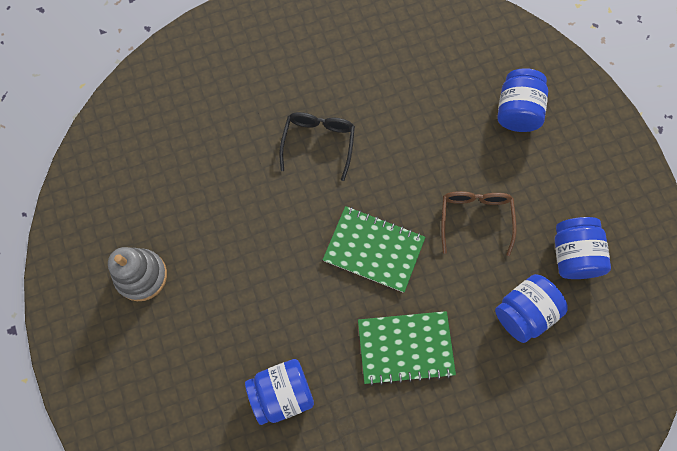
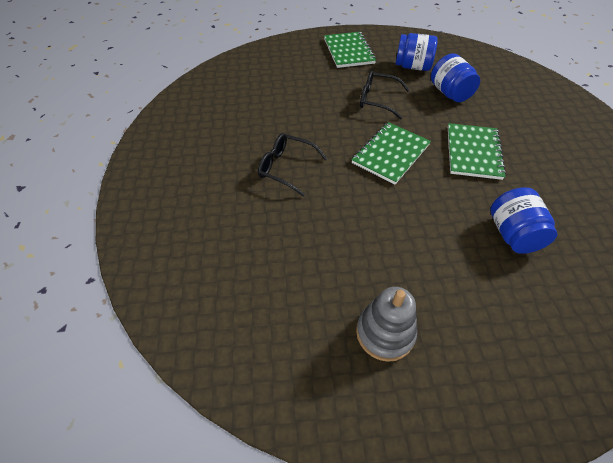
camera: 75 degrees left, 20 degrees down
(475, 218) = (377, 100): brown glasses -> black glasses
(517, 111) = (303, 67): blue jar -> none
(580, 160) = (348, 51): none -> green notebook

